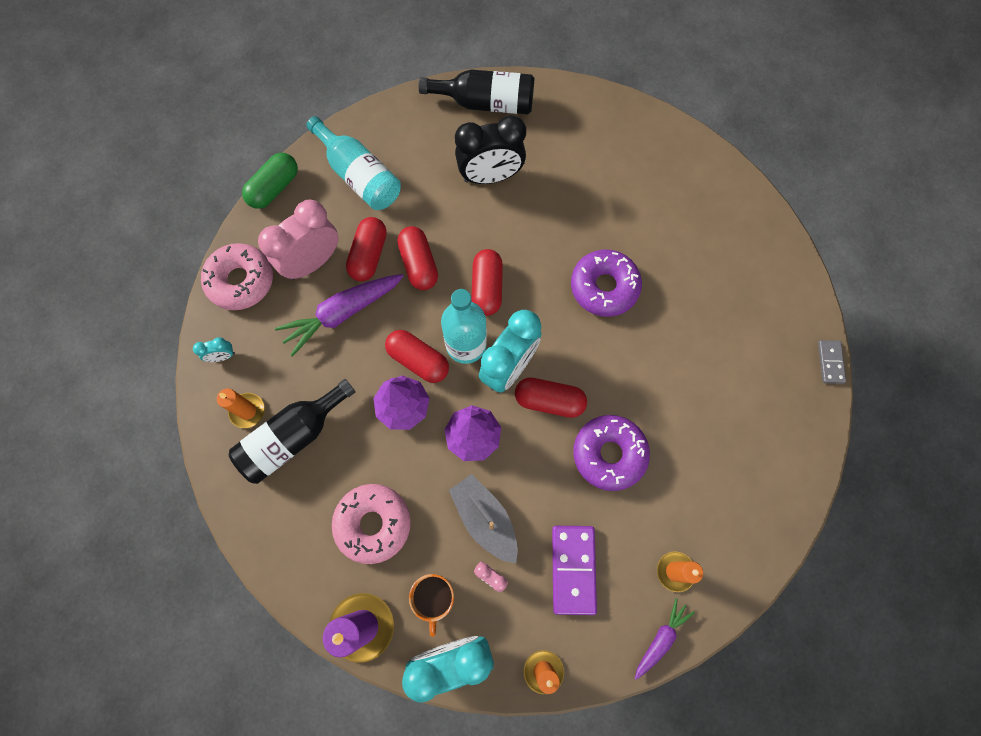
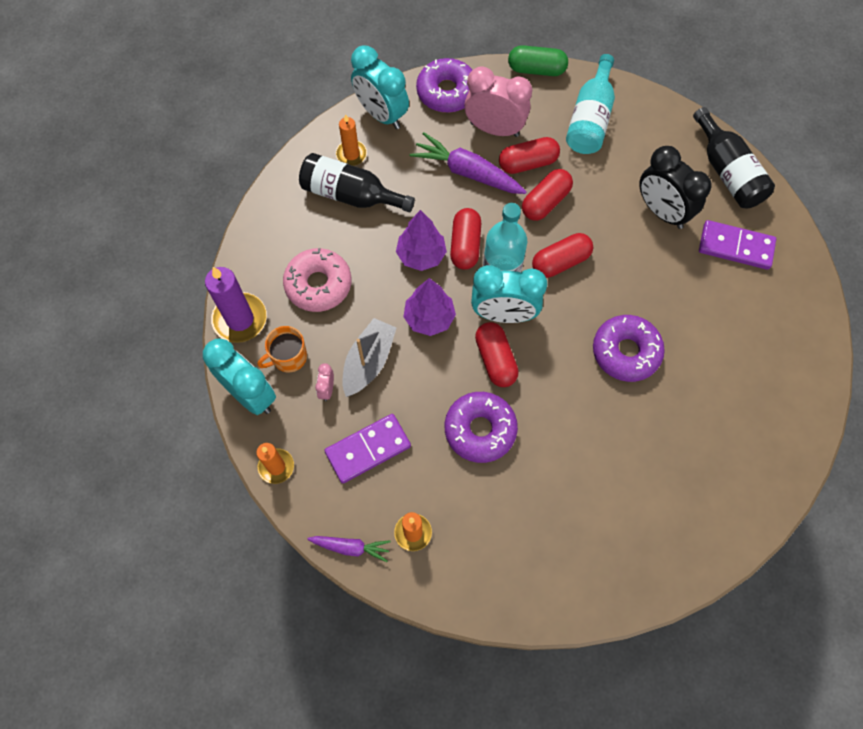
camera: 60 degrees right, 5 degrees down
(222, 356) = (381, 115): turquoise clock -> turquoise clock, size x2.28
(241, 281) = (447, 92): pink donut -> purple donut
(558, 142) = (735, 246): none -> purple domino
(830, 362) = (691, 584): grey domino -> none

